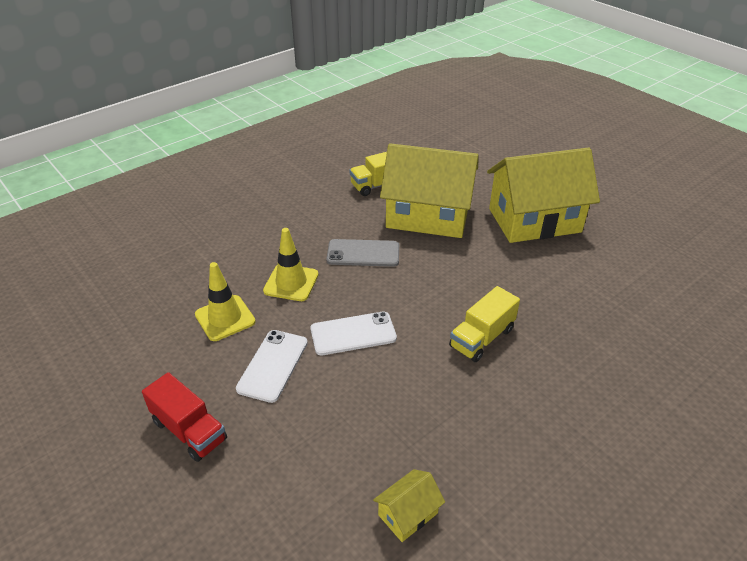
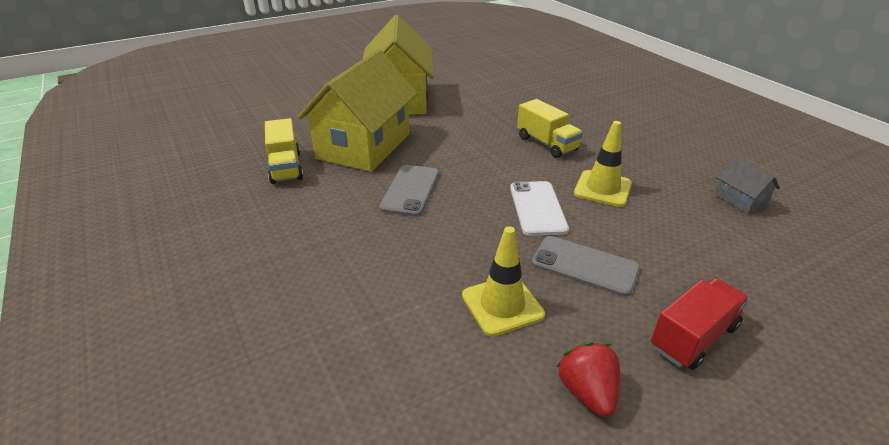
camera: 80 degrees left, 5 degrees down
(143, 363) = (587, 392): none -> red strawberry
(272, 365) = (584, 266): white phone -> grey phone
(291, 283) = (446, 245): yellow traffic cone -> yellow traffic cone (602, 189)
(408, 514) = (740, 200): yellow house -> grey house

